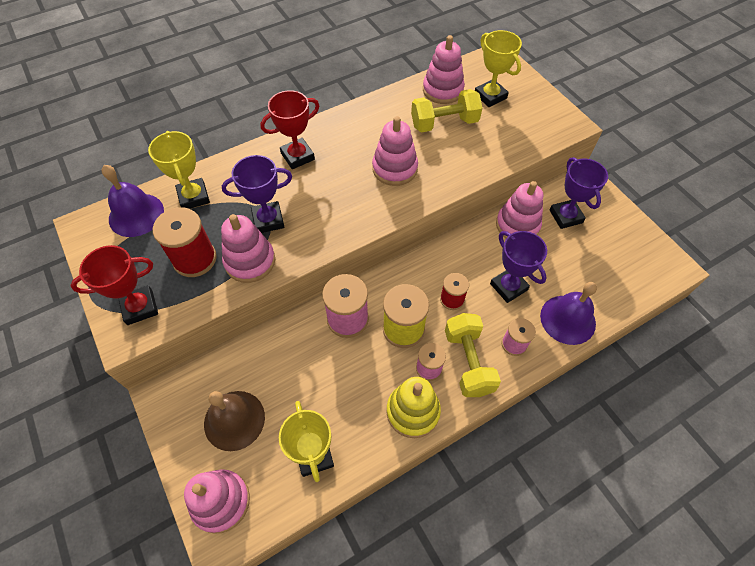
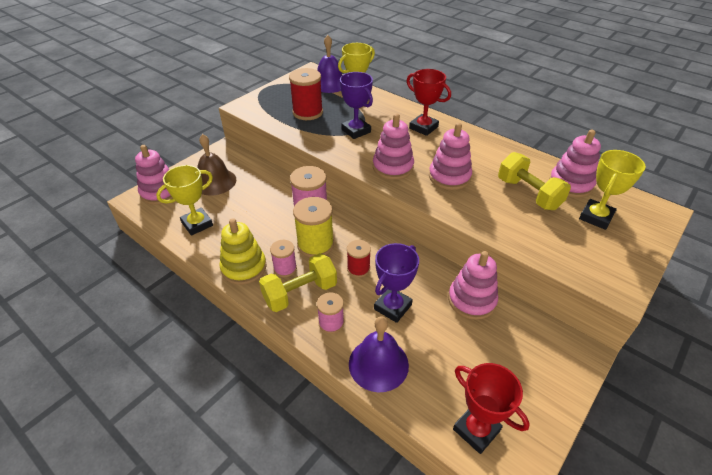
camera: 70 degrees right, 15 degrees down
(140, 307) = (264, 105): red trophy -> red trophy (476, 430)
(250, 261) = (317, 133): pink stacking toy -> pink stacking toy (393, 167)
(565, 216) = (512, 341): purple trophy -> none

